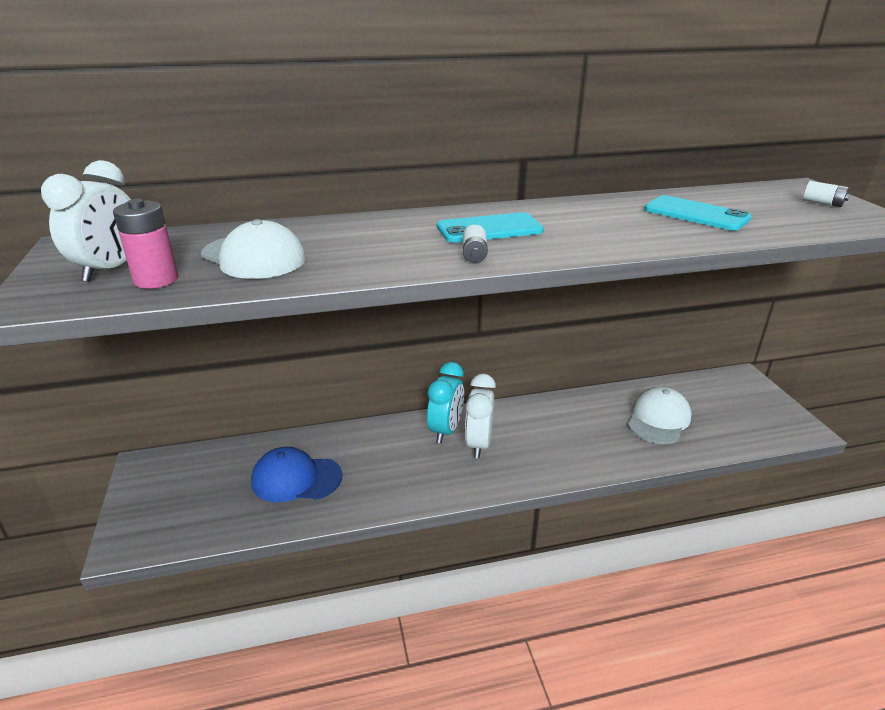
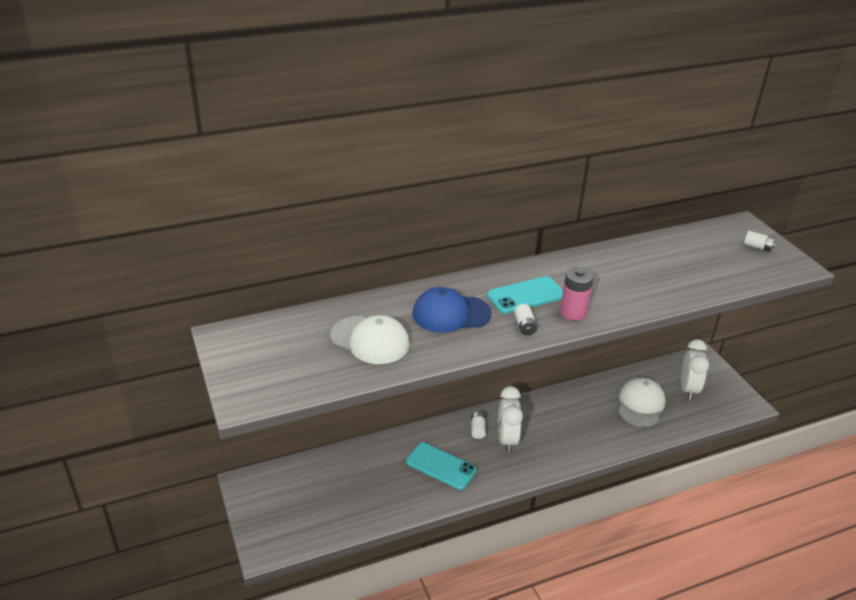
camera: 10 degrees left, 5 degrees up
(110, 270) = (275, 362): white clock -> white clock (688, 389)
(156, 280) = (316, 370): pink battery -> pink battery (573, 313)
(296, 479) = (374, 483): blue cap -> blue cap (451, 314)
(445, 430) = (477, 429): turquoise clock -> white battery
(696, 214) = (669, 267): turquoise phone -> turquoise phone (441, 466)

